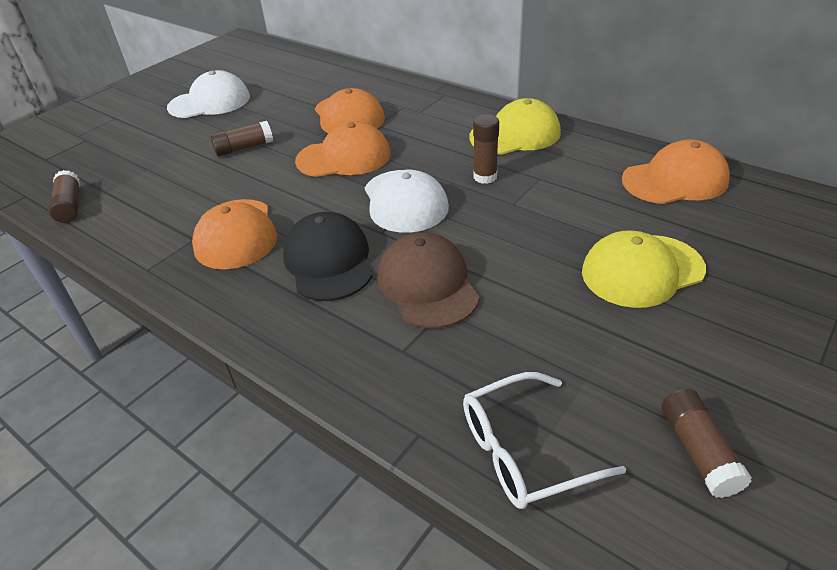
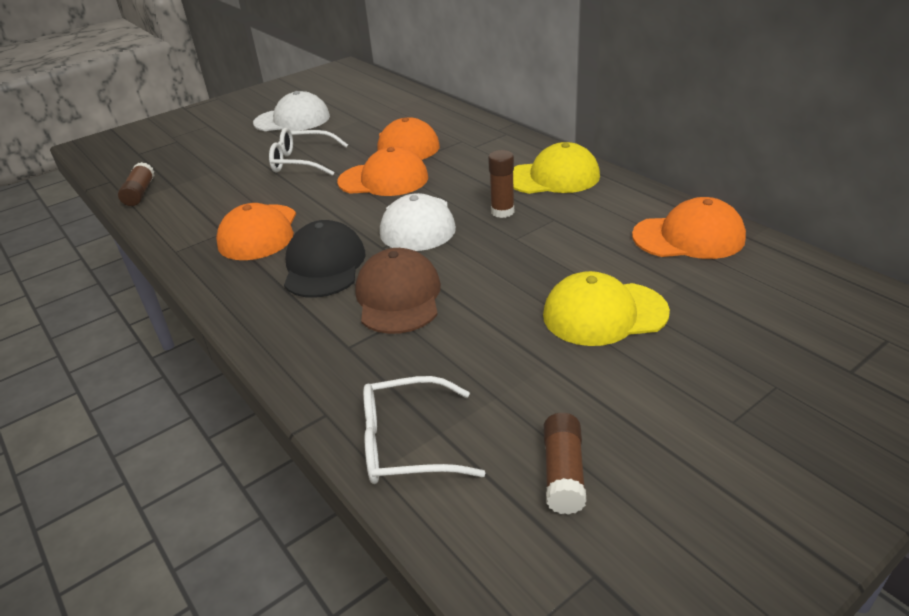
camera: 15 degrees right, 5 degrees down
(244, 148) = (302, 162): brown glue stick -> white glasses

